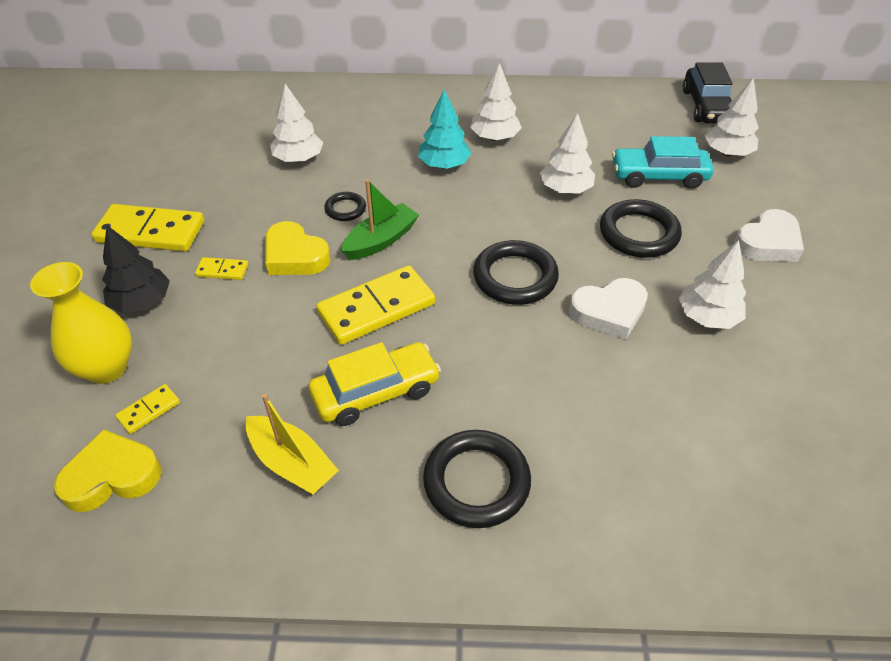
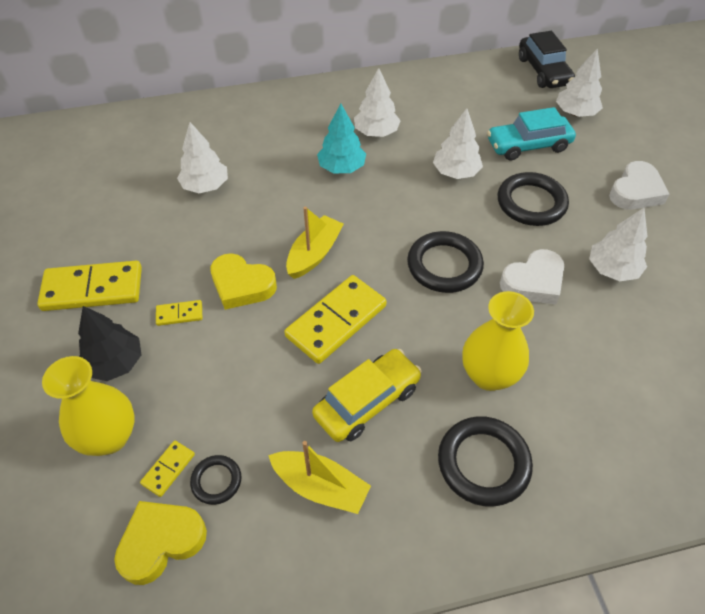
camera: 15 degrees left, 5 degrees up
(345, 209) = (269, 229): black ring -> black ring (216, 481)
(381, 240) = (314, 254): green boat -> yellow boat
(519, 395) = (488, 375): none -> yellow vase

